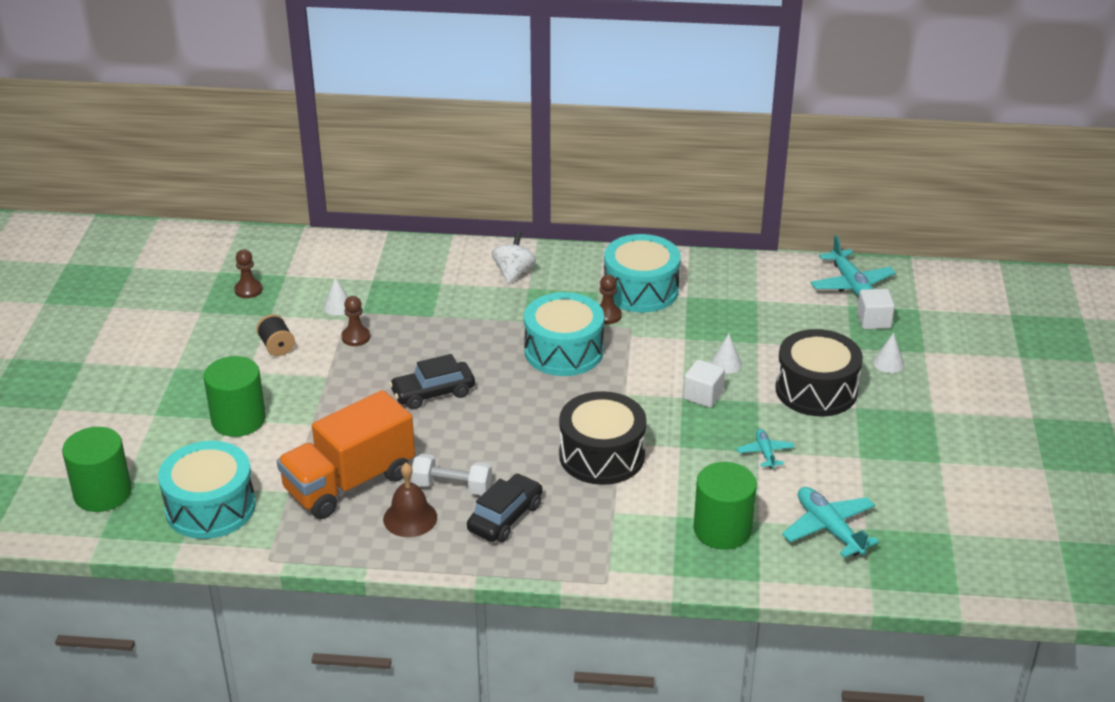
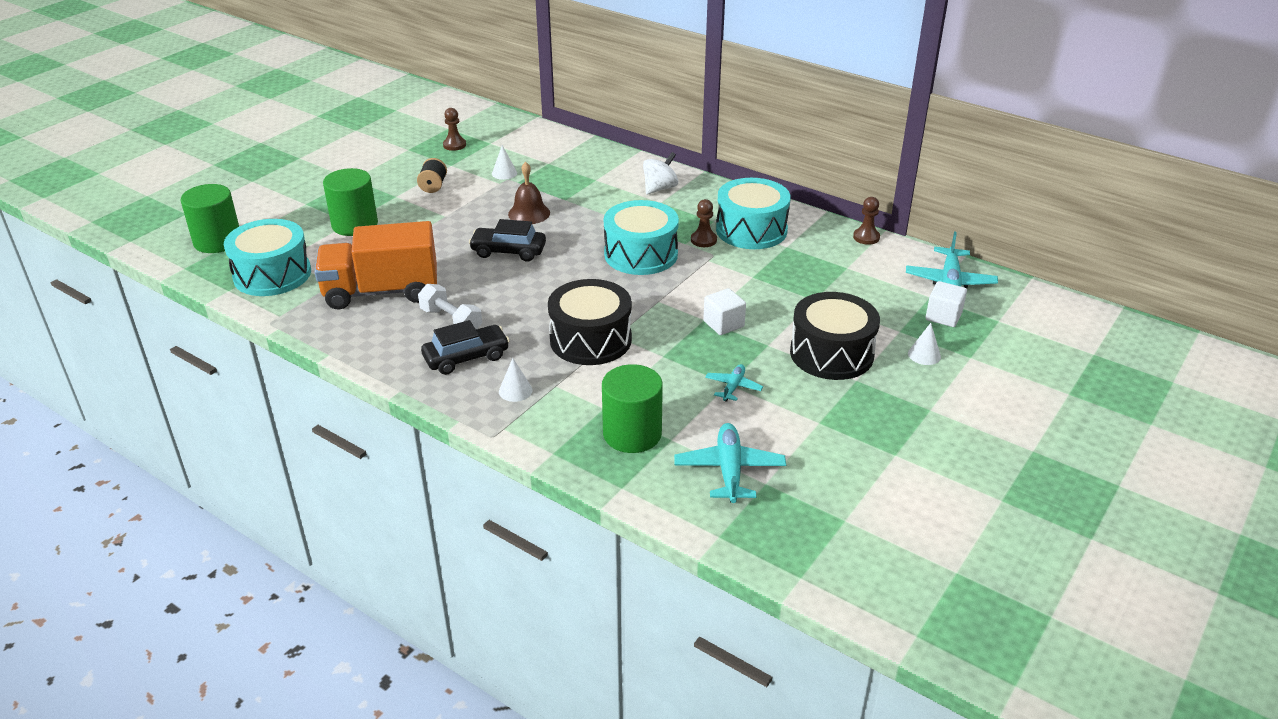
camera: 30 degrees right, 0 degrees up
(356, 337) = (494, 197): brown pawn -> brown pawn (866, 237)
(410, 518) = (396, 331): brown bell -> brown bell (529, 213)
(726, 363) = (769, 306): white cone -> white cone (515, 390)

